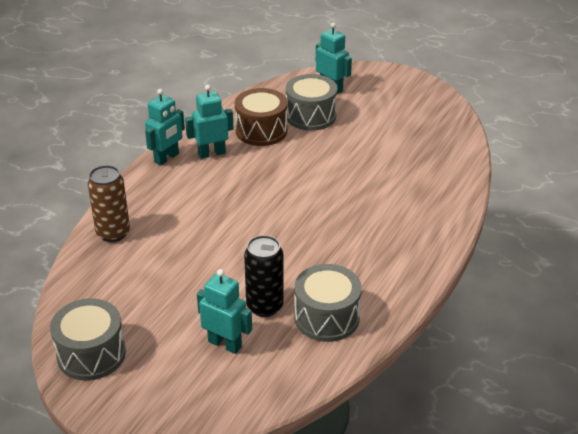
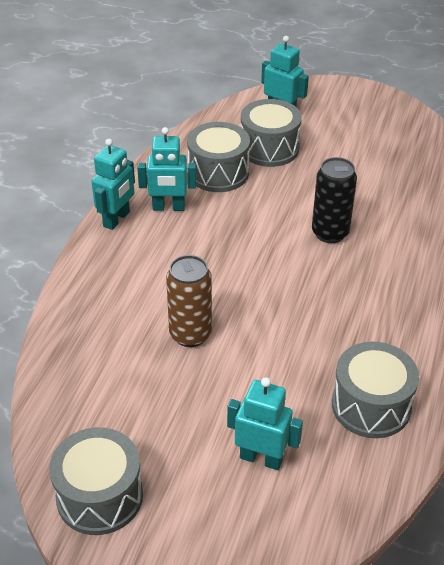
camera: 10 degrees left, 5 degrees up
(113, 233) = (80, 325): brown can -> brown can (190, 334)
(211, 153) = (168, 207): turquoise robot -> turquoise robot turned 150 degrees counterclockwise
(261, 131) = (218, 173): brown drum -> grey drum
(264, 306) = (293, 400): black can -> black can (330, 233)

